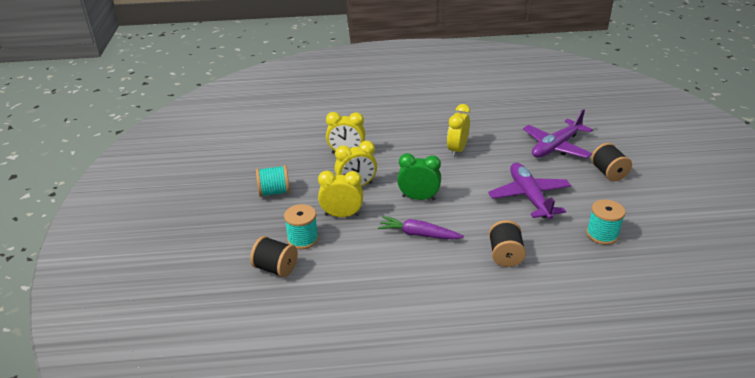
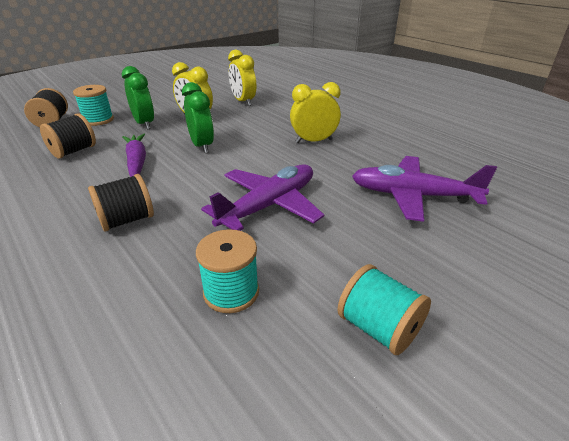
camera: 55 degrees right, 0 degrees up
(274, 192) = (158, 95): turquoise spool -> turquoise spool (378, 328)
(342, 215) = (144, 124): yellow clock -> green clock
(608, 173) = (410, 257): black spool -> black spool (74, 151)

